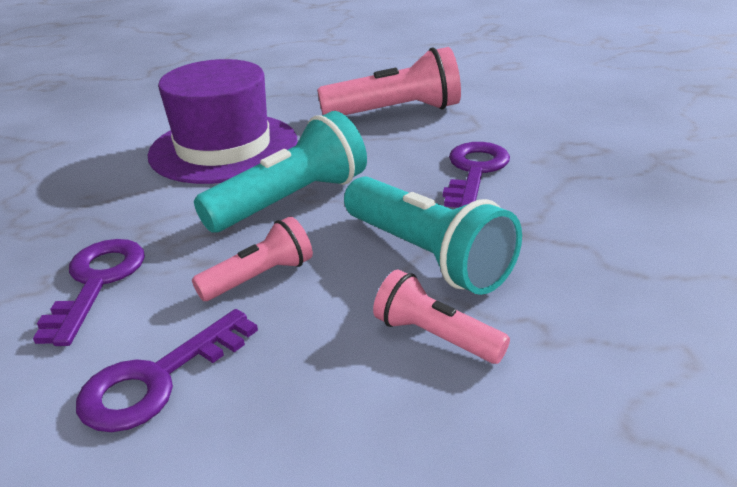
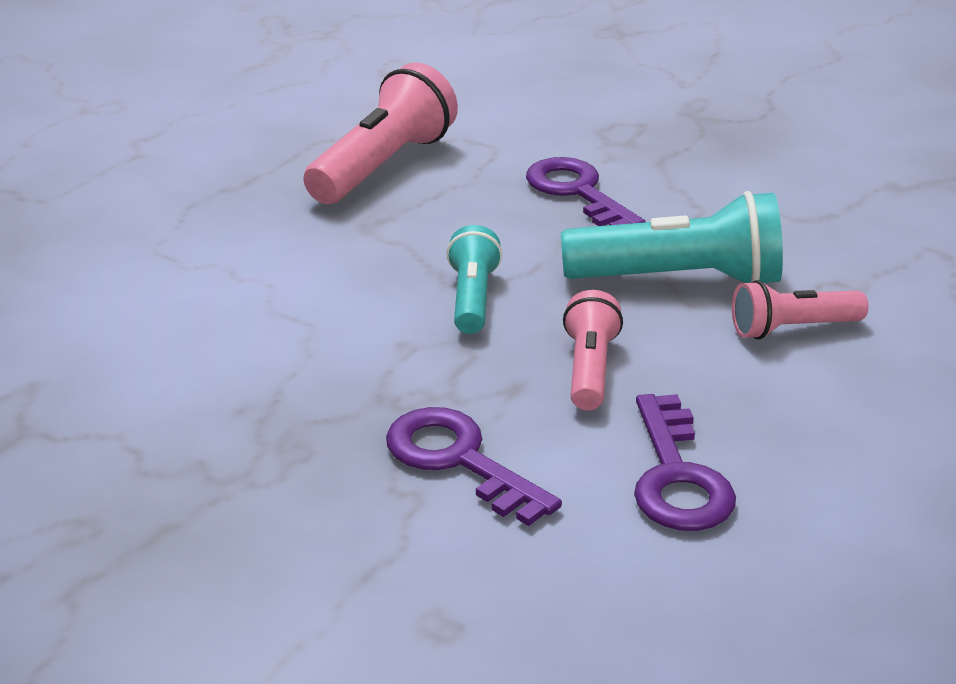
camera: 50 degrees left, 0 degrees up
(223, 148) = (278, 287): purple hat -> none
(291, 200) = (472, 298): turquoise flashlight -> turquoise flashlight, size x0.58

